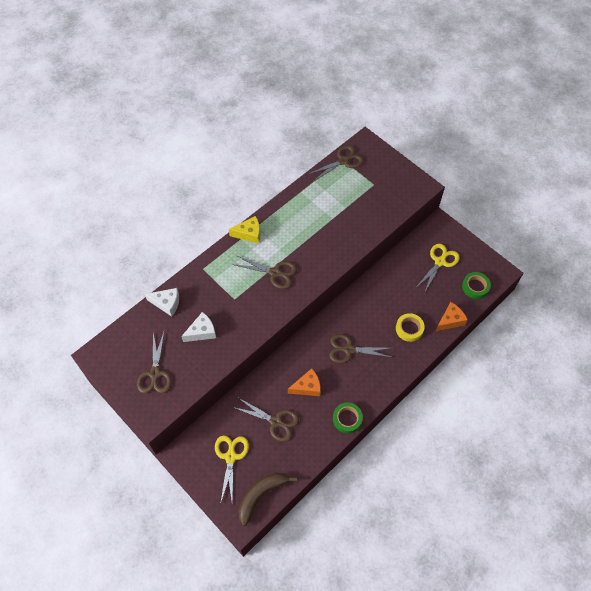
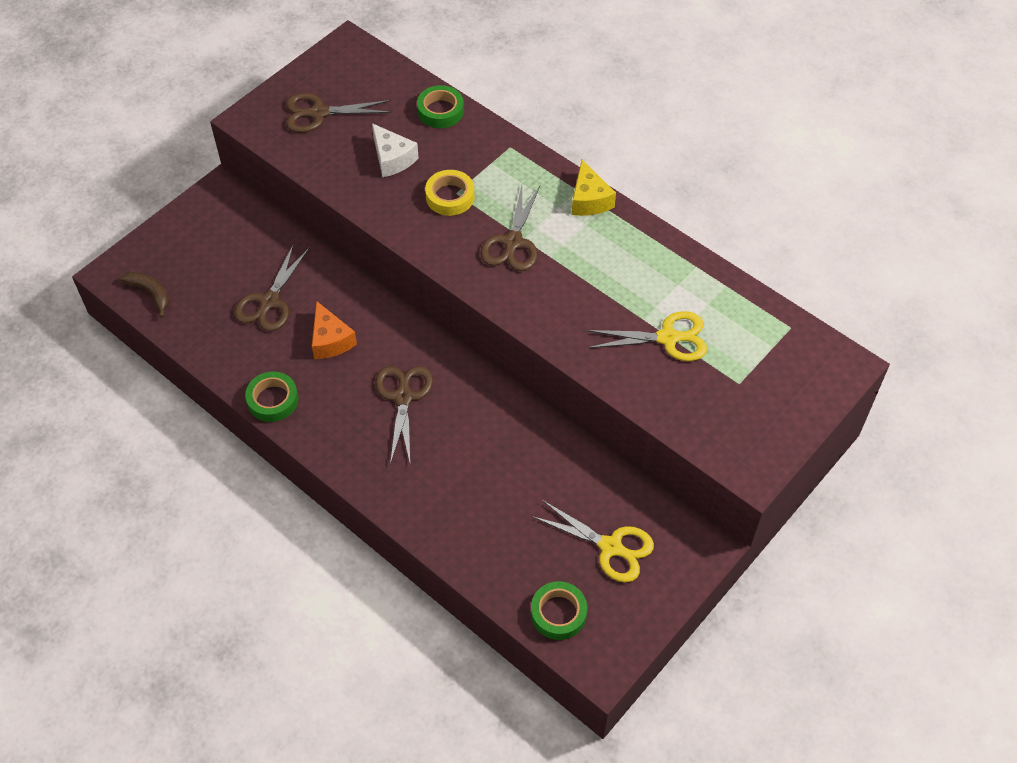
camera: 85 degrees right, 5 degrees down
(167, 303) = (440, 111): white cheese -> green tape
(231, 456) = (214, 250): yellow scissors -> yellow scissors (669, 338)
(261, 495) = (150, 293): brown banana -> brown banana, size x0.63
(343, 161) = (787, 330): brown scissors -> none
(409, 329) = (452, 492): yellow tape -> yellow tape (450, 197)
(450, 320) = (476, 564): orange cheese -> none

